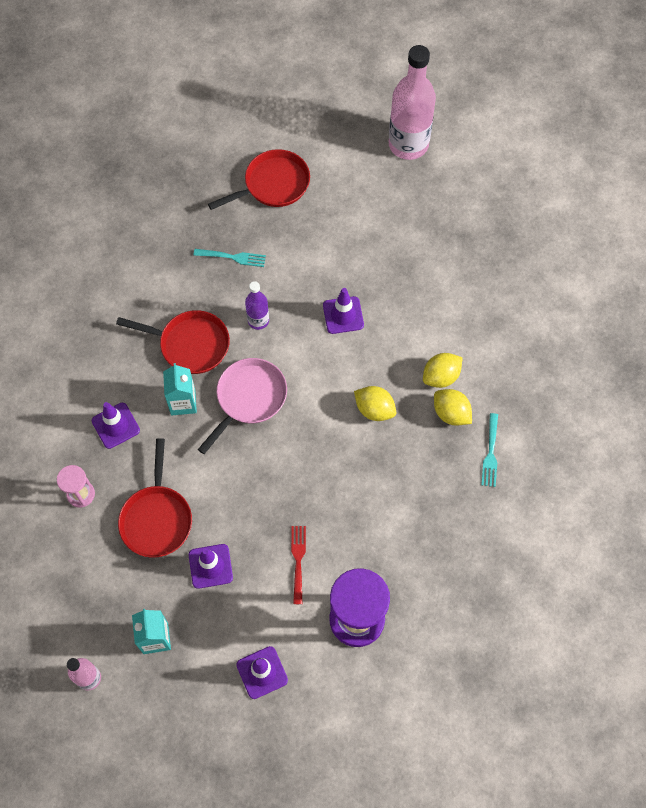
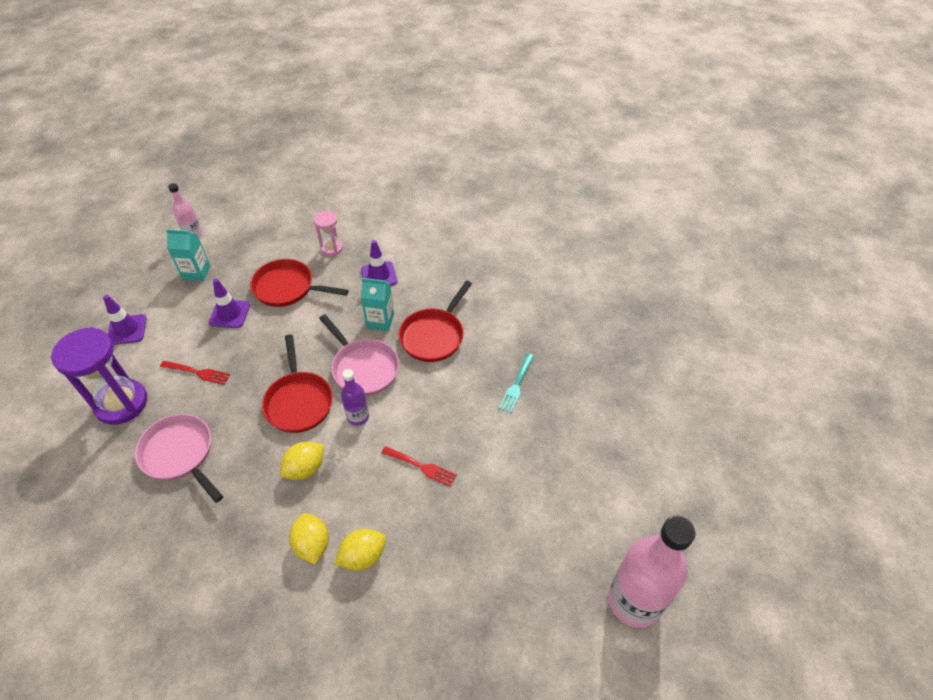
camera: 105 degrees right, 15 degrees down
(258, 320) = (440, 391): purple bottle -> purple bottle (358, 417)
(273, 185) = (597, 437): red pan -> red pan (299, 401)
(343, 315) = (420, 466): purple traffic cone -> red fork
(394, 528) = (180, 454): none -> pink pan
(451, 413) = (266, 542): yellow lemon -> yellow lemon (363, 556)
(490, 452) = (204, 570): turquoise fork -> none

